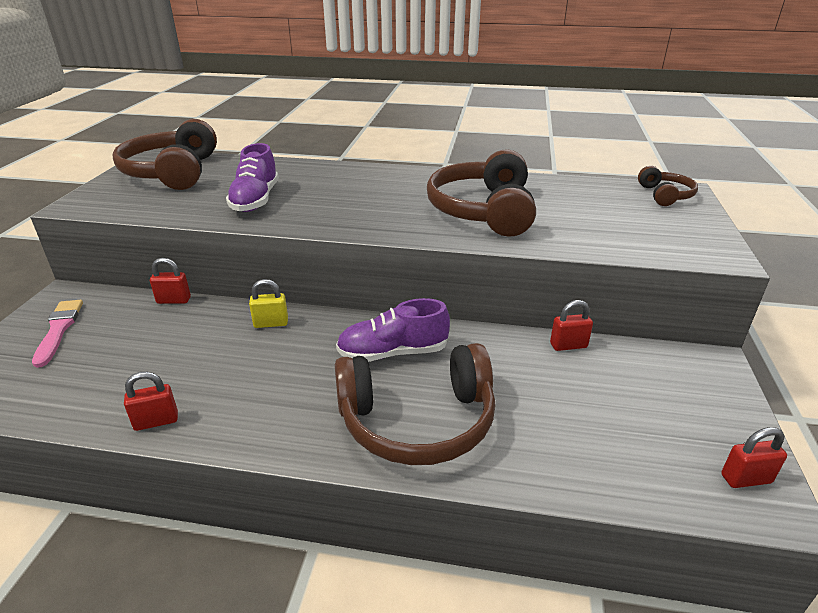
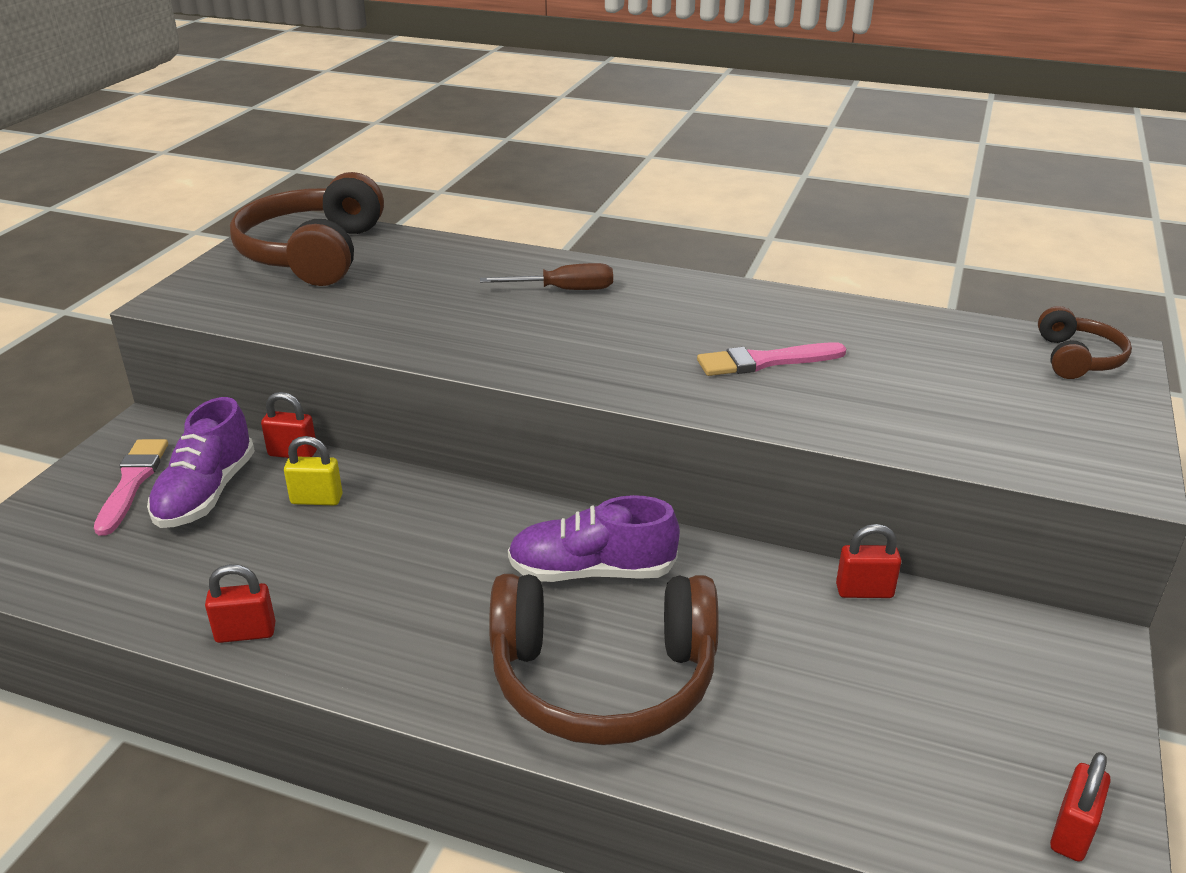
camera: 10 degrees right, 0 degrees up
(255, 200) = (425, 313): purple shoe -> purple shoe (206, 493)
(271, 323) = (424, 505): yellow padlock -> yellow padlock (316, 499)
(344, 181) = (564, 290): none -> brown screwdriver
(483, 211) = (765, 361): brown headphones -> pink brush
(746, 479) = (1072, 832): red padlock -> red padlock turned 60 degrees counterclockwise

